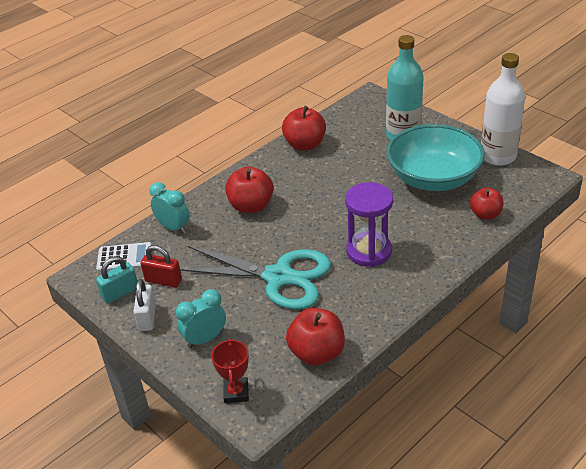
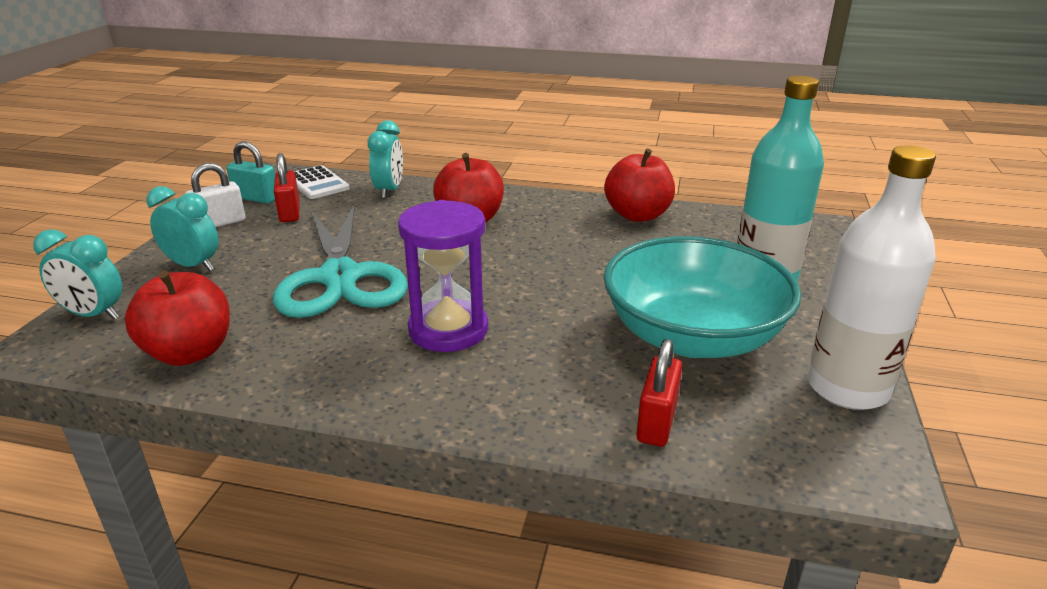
camera: 55 degrees right, 10 degrees down
(236, 392) = (94, 315): red trophy -> turquoise clock
(485, 214) = (656, 422): red apple -> red padlock

